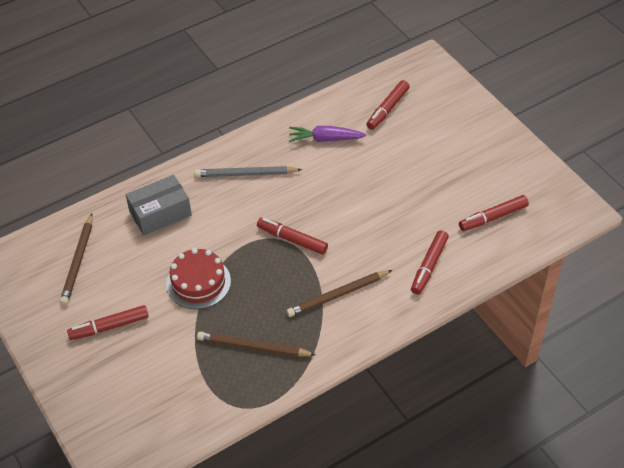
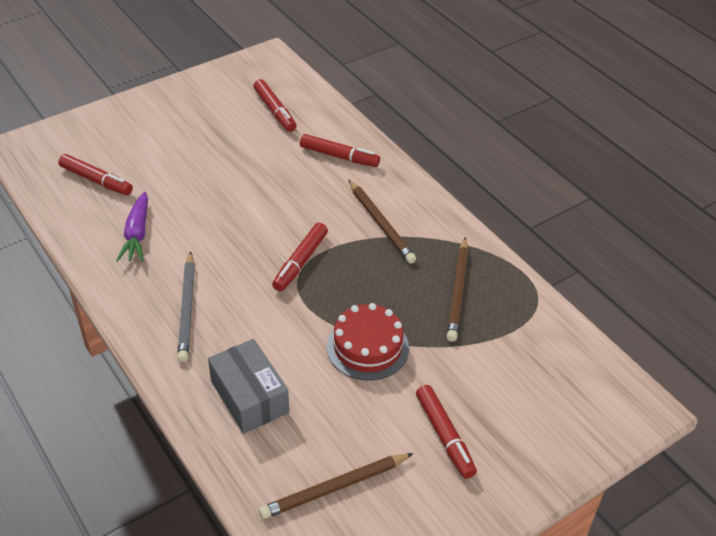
camera: 95 degrees left, 5 degrees down
(78, 261) = (335, 487): brown pencil -> brown pencil turned 150 degrees clockwise

